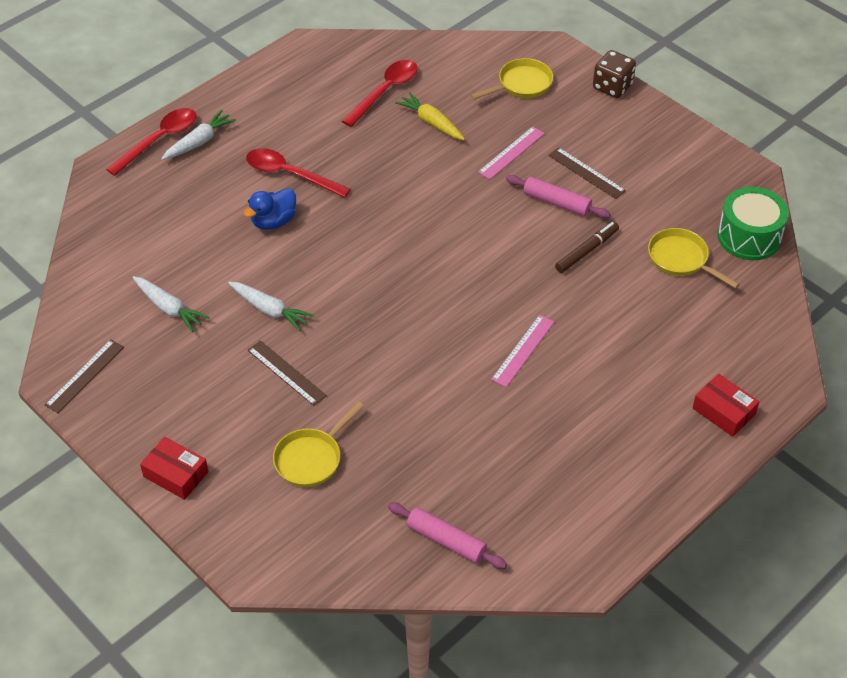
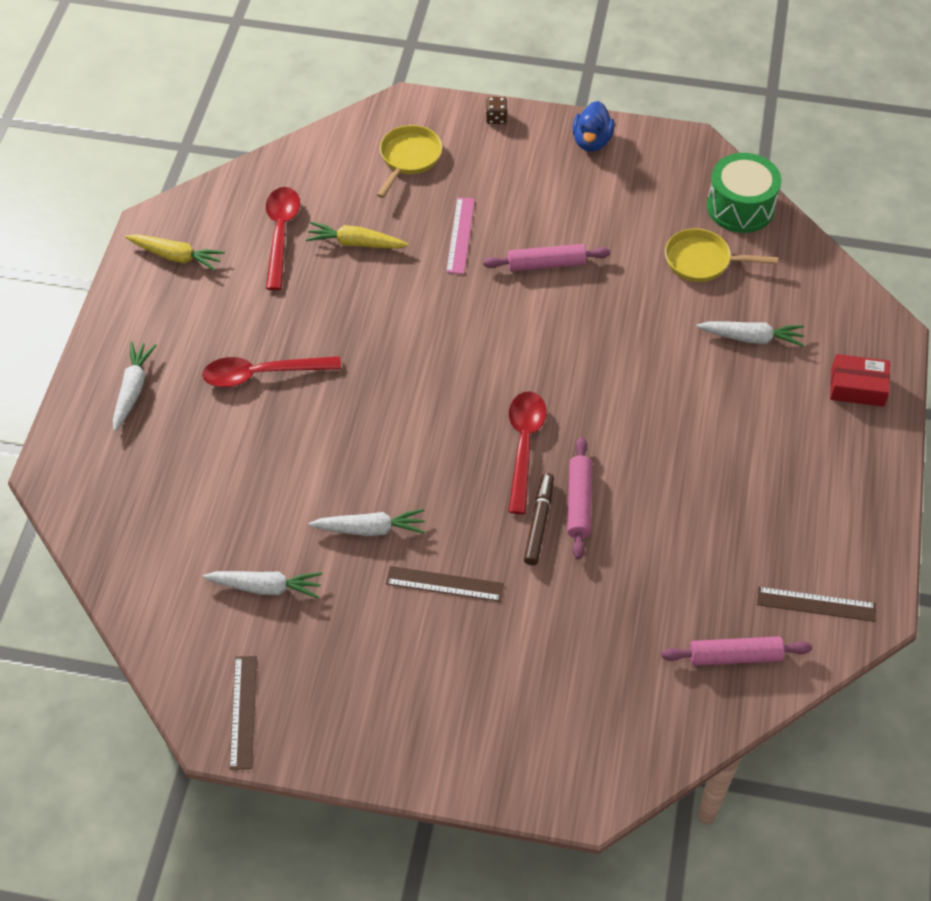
camera: 35 degrees left, 5 degrees up
(159, 140) = (87, 411): red spoon -> red spoon (524, 446)
(176, 474) = (430, 754): red box -> none
(273, 221) = (290, 434): blue duck -> blue duck (591, 141)
(302, 73) = (176, 256): none -> yellow carrot
(311, 458) = (545, 655): yellow pan -> none
(429, 373) = (579, 503): none -> pink rolling pin
(523, 350) = (642, 430): pink ruler -> none
(586, 173) = (547, 219): brown ruler -> brown ruler (816, 604)
(586, 251) = (614, 298): brown marker -> brown marker (539, 522)
(612, 87) = (496, 118): brown dice -> brown dice, size x0.56
(669, 332) = (751, 338): none -> white carrot

